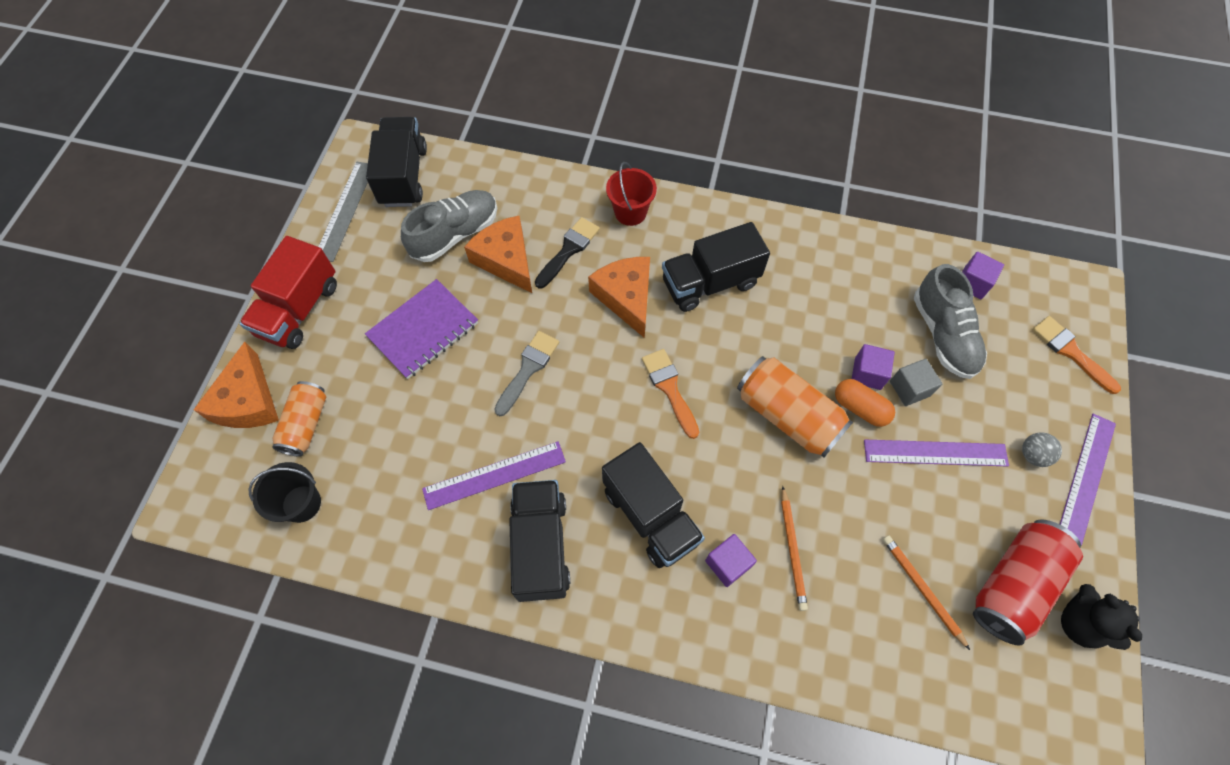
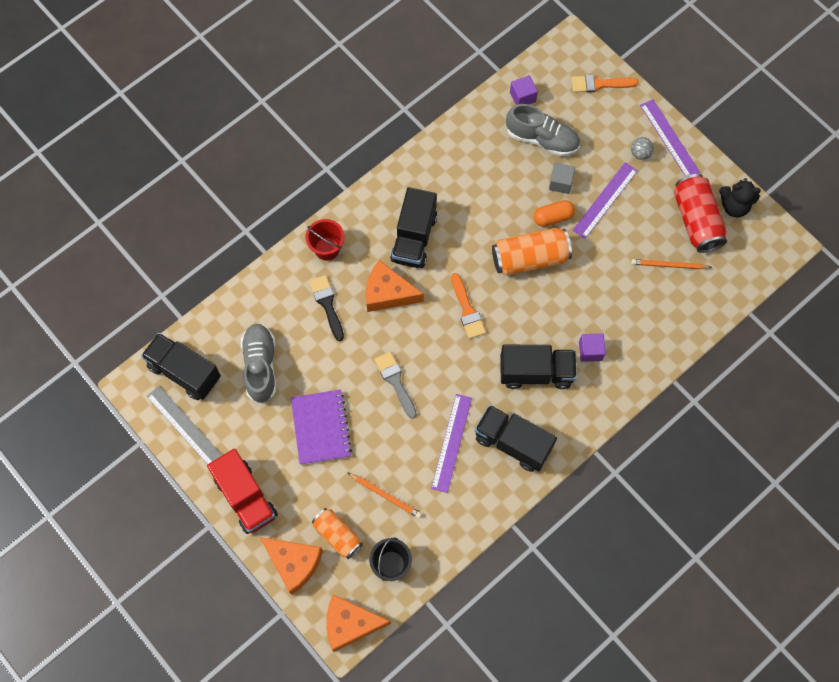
camera: 55 degrees left, 5 degrees up
(506, 260) = (305, 347): orange cheese -> orange cheese (350, 624)
(669, 388) = (467, 310): orange brush -> orange brush turned 120 degrees counterclockwise
(792, 549) = (605, 313): orange pencil -> orange pencil (385, 495)
(867, 373) = (536, 197): purple cube -> none

